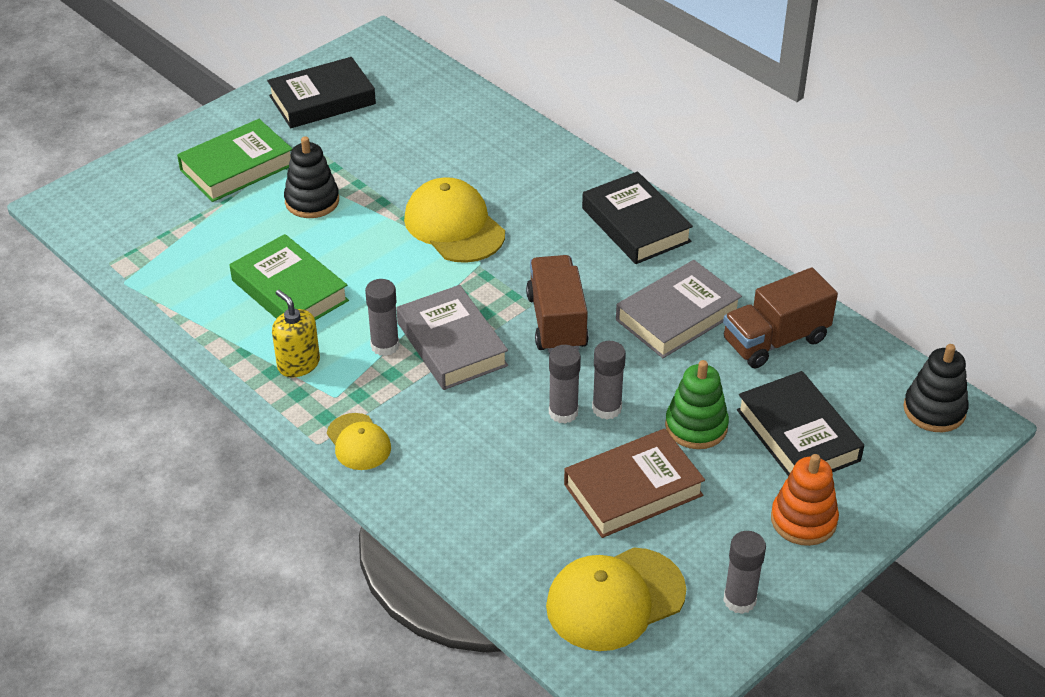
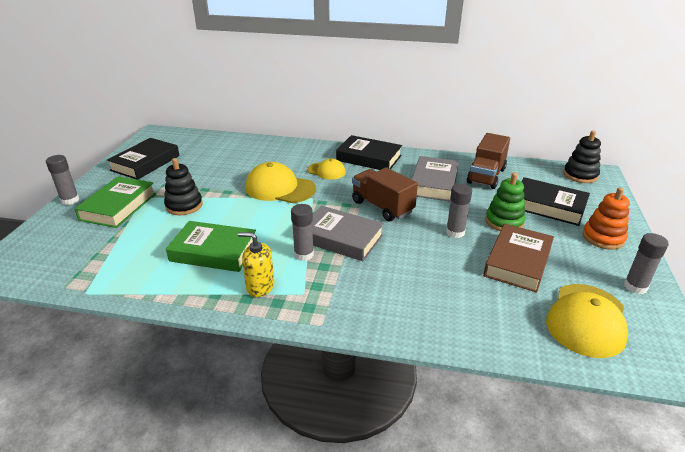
camera: 35 degrees left, 10 degrees down
(358, 442) = (346, 311): yellow cap -> yellow cap (326, 171)
(563, 412) = (437, 243): grey glue stick -> grey glue stick (70, 200)

